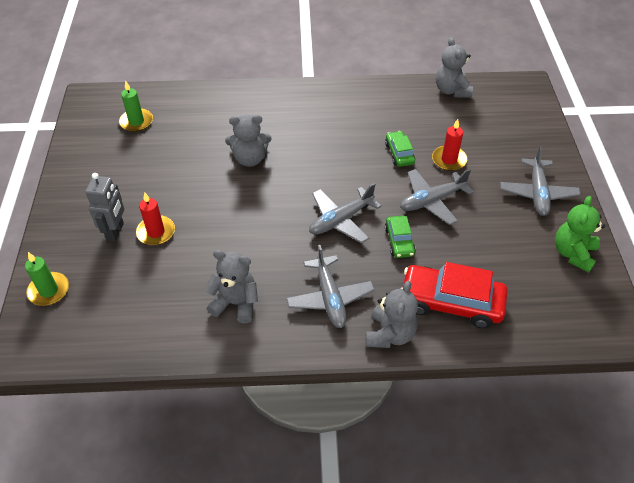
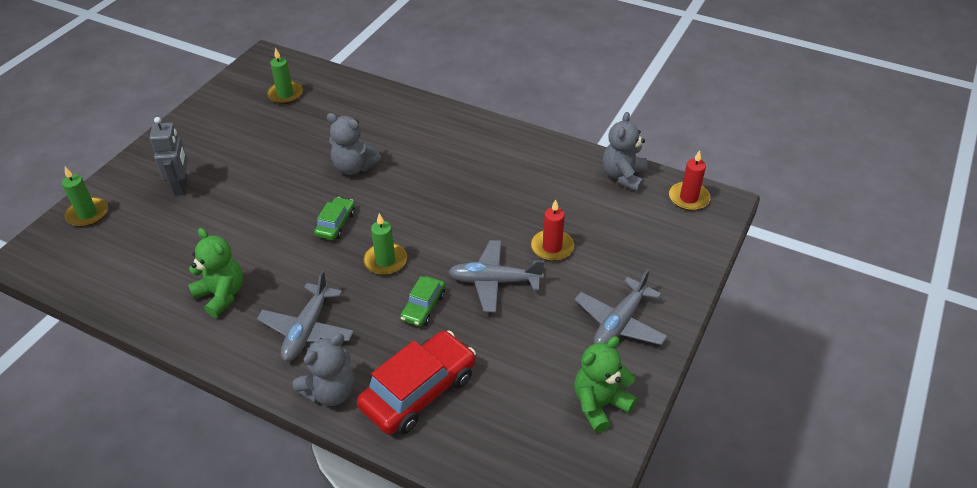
camera: 30 degrees right, 5 degrees down
(115, 232) = (181, 186): grey robot -> grey robot turned 45 degrees counterclockwise
(156, 232) = (213, 201): red candle -> red candle (688, 198)
(236, 303) = (221, 295): grey teddy bear -> green teddy bear
(341, 220) = (385, 261): grey plane -> green candle
(399, 153) = (505, 220): green car -> green car (335, 224)
(451, 302) = (418, 391): red car -> red car turned 90 degrees clockwise

